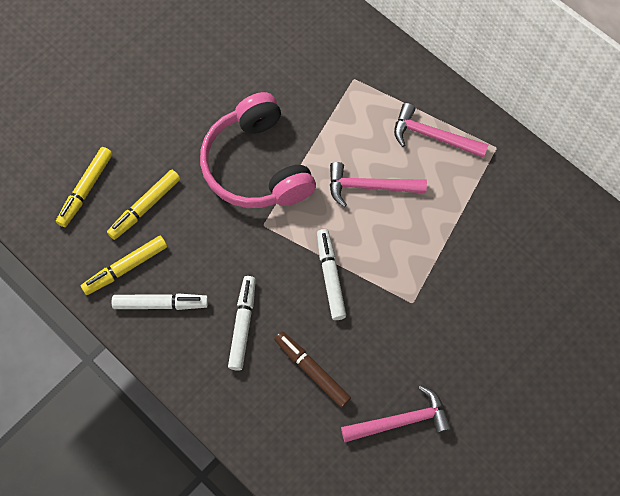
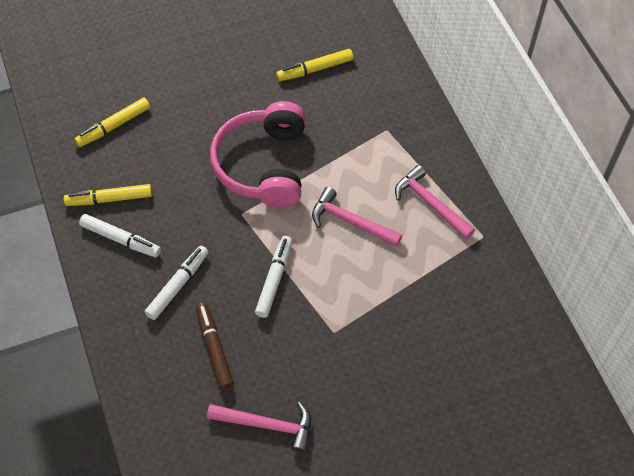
camera: 25 degrees right, 10 degrees down
(145, 207) = (153, 159): yellow marker -> yellow marker (315, 69)

